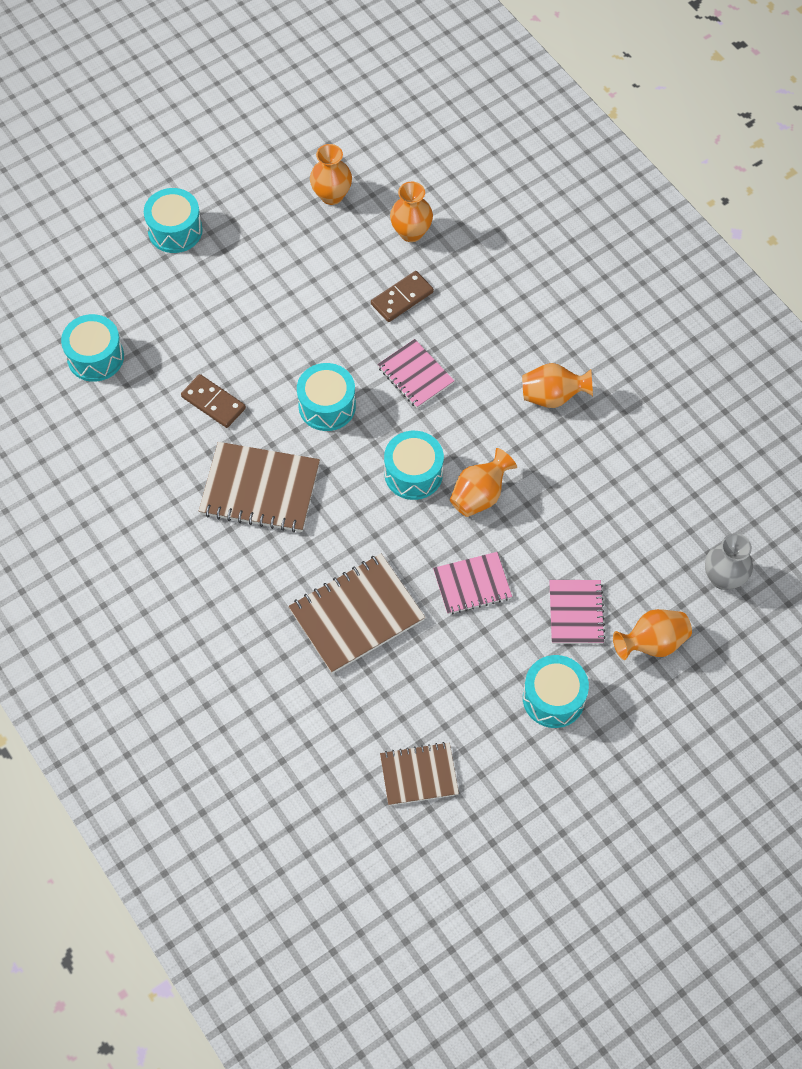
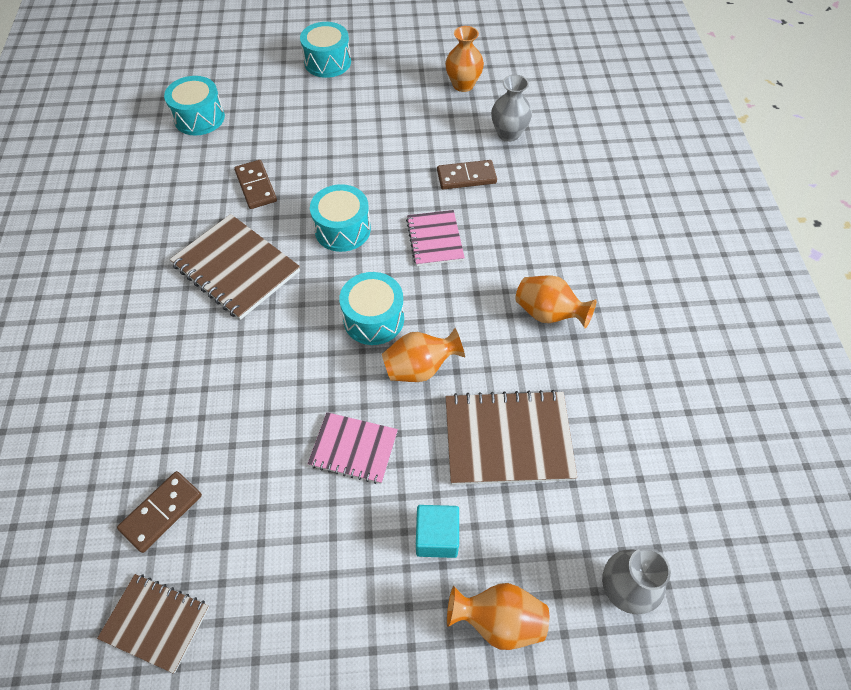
camera: 30 degrees right, 5 degrees down
(356, 615) = (227, 419): brown notebook -> brown notebook (508, 439)
(362, 706) = (161, 512): none -> brown domino
(411, 232) = (508, 134): orange vase -> grey vase
(553, 698) = (351, 620): turquoise drum -> none
(576, 613) = (437, 537): pink notebook -> turquoise cube

